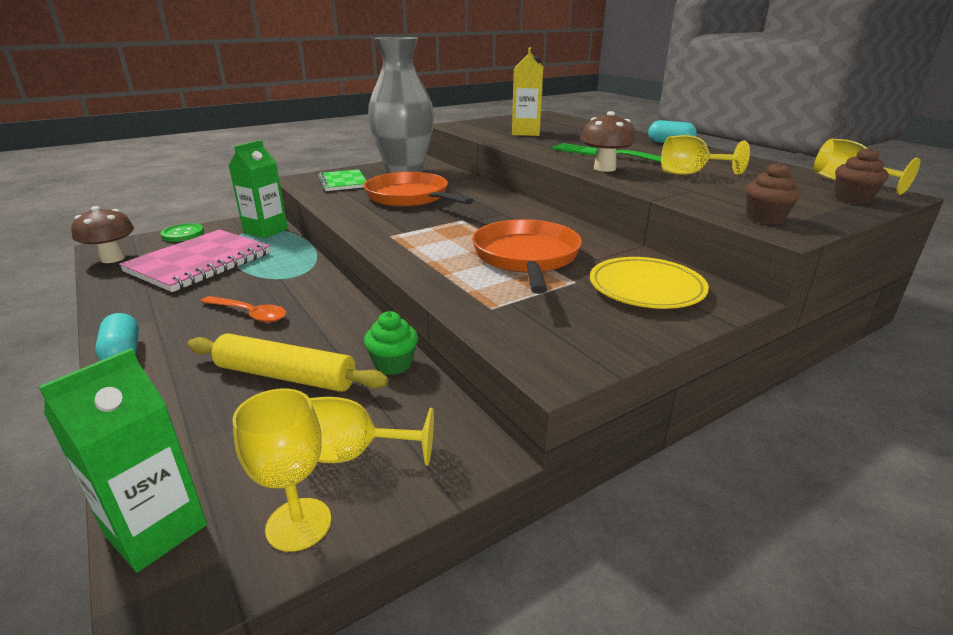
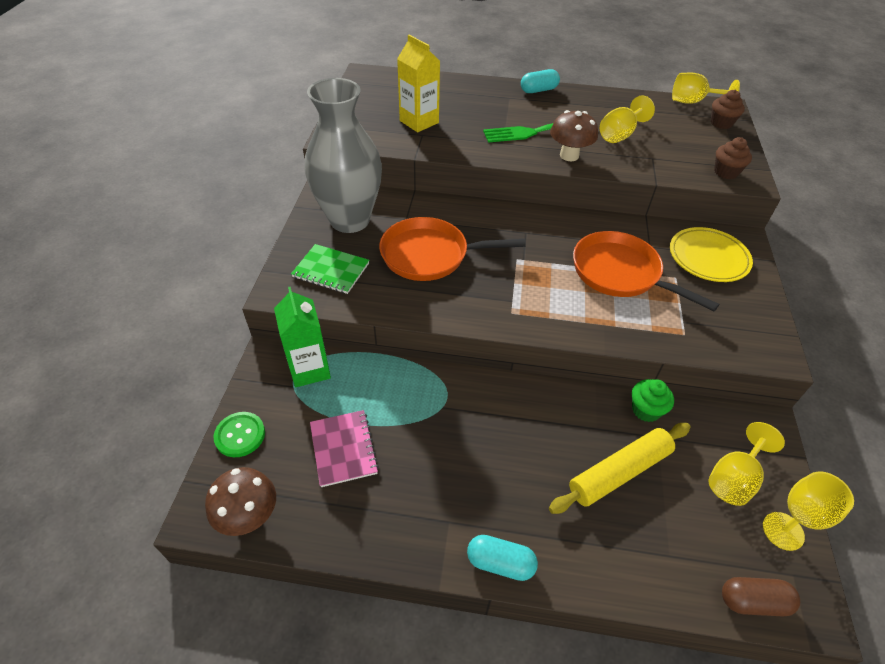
camera: 50 degrees left, 20 degrees up
(156, 530) = (753, 601): green carton -> brown capsule
(199, 262) = (343, 449): pink notebook -> pink notebook, size x0.58
(249, 314) = (498, 455): orange spoon -> none

